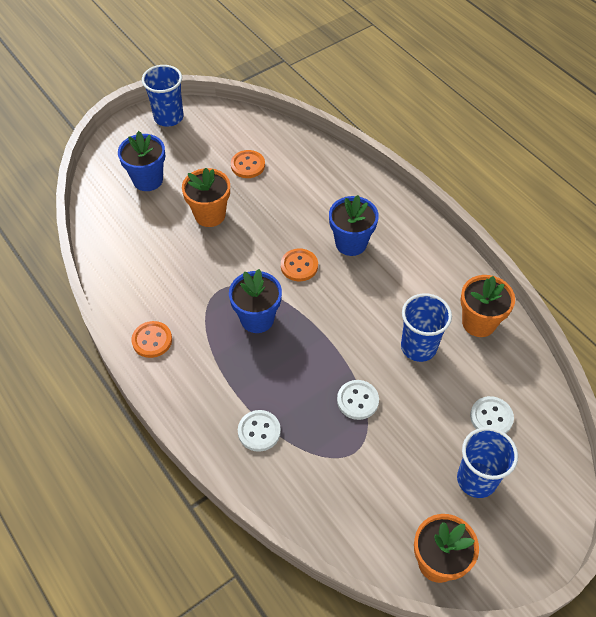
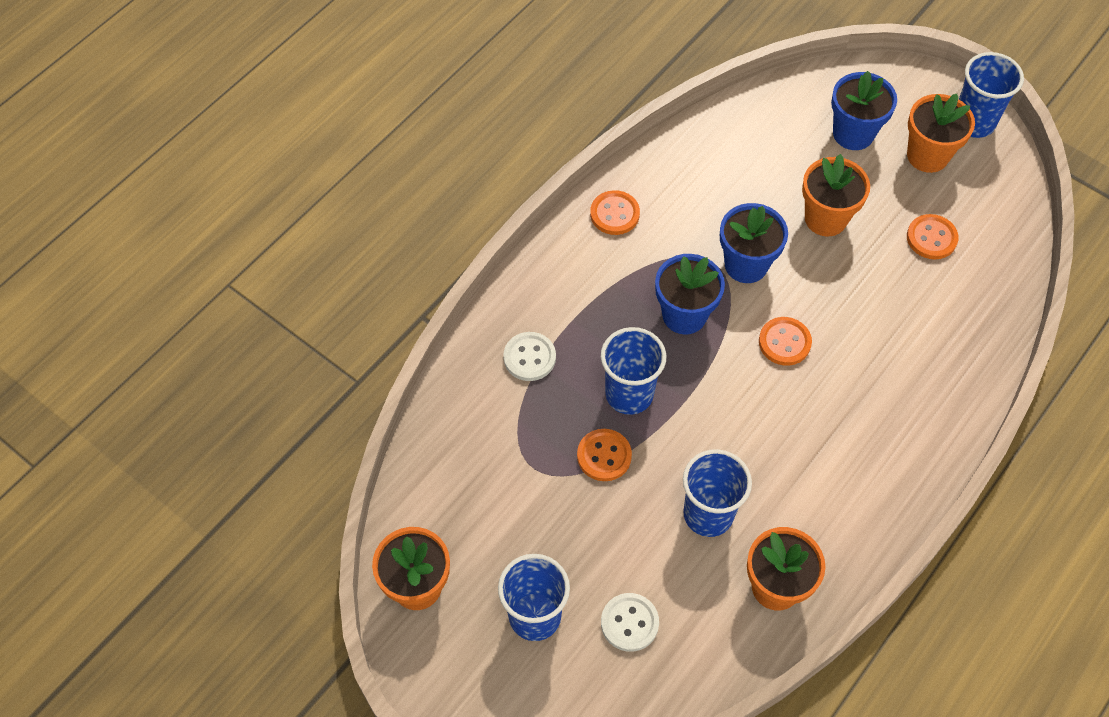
camera: 75 degrees right, 5 degrees up
(184, 147) = (927, 155): none -> orange flower pot
(311, 371) = (629, 394): none -> blue cup
(351, 243) = (848, 396): blue flower pot -> blue flower pot (746, 264)
(357, 400) = (604, 456): white button -> orange button

